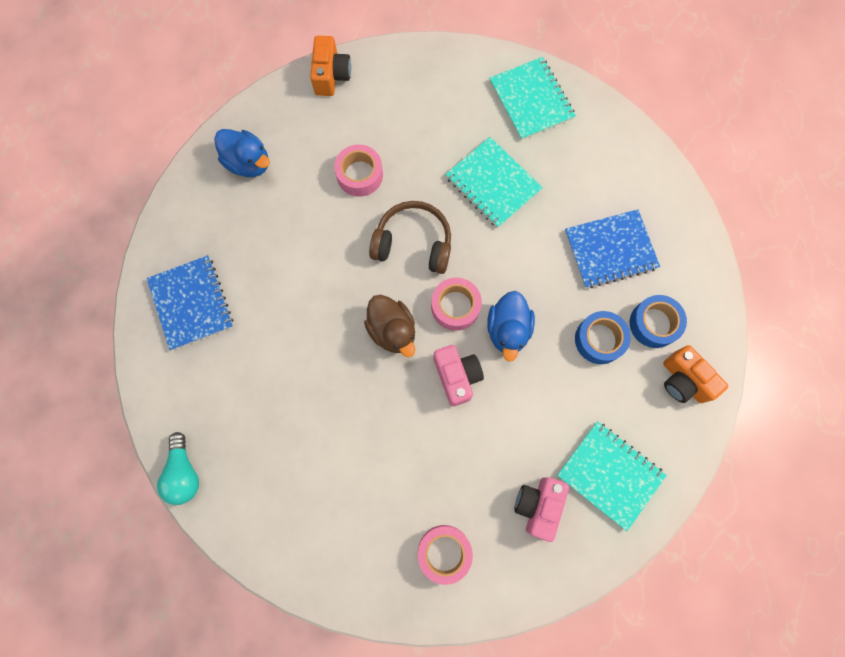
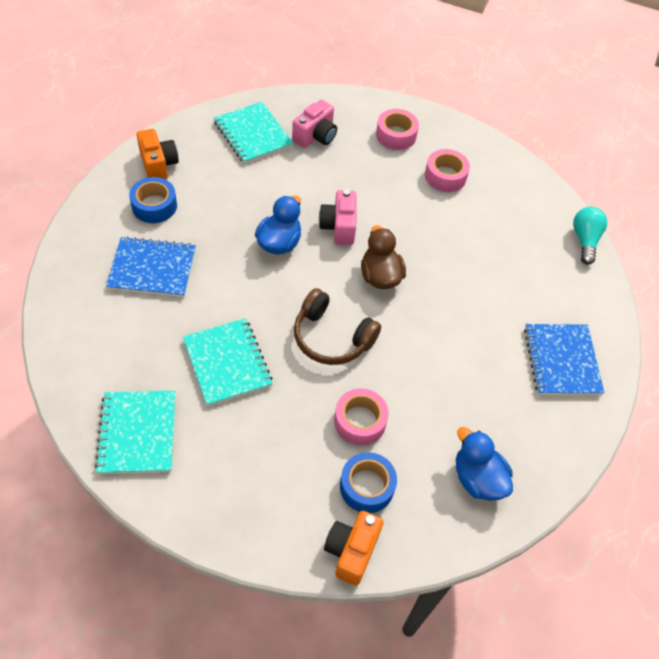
camera: 165 degrees left, 20 degrees down
(455, 306) = (316, 274): pink tape -> pink tape (445, 176)
(599, 340) = (207, 211): blue tape -> blue tape (366, 486)

